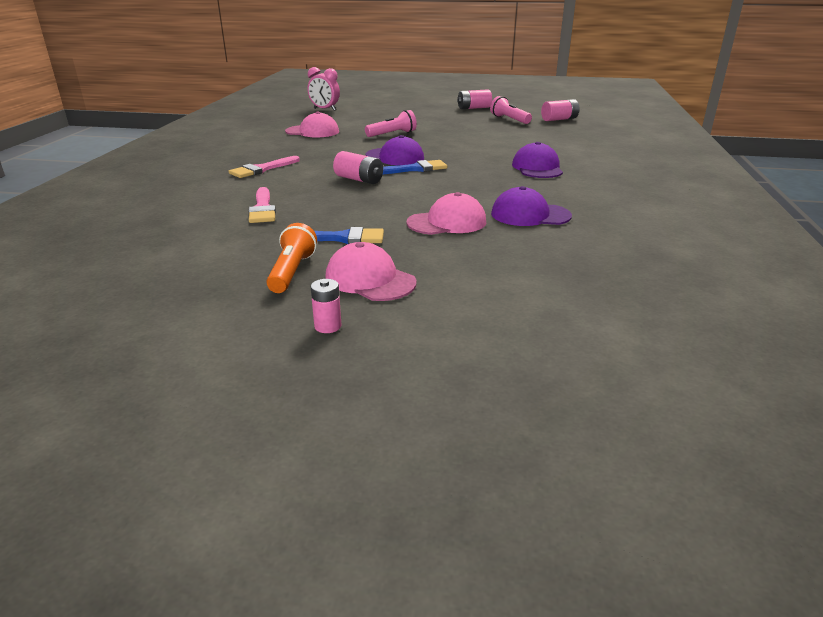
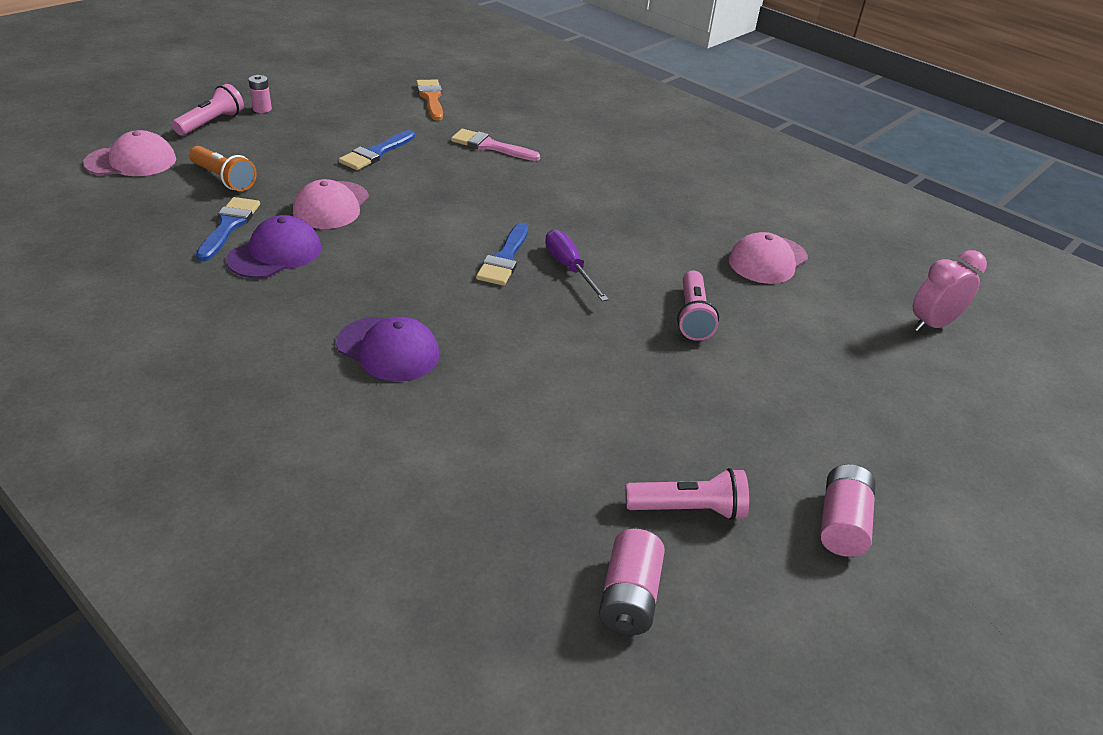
camera: 120 degrees right, 10 degrees up
(179, 258) = (431, 98): none -> orange brush
(262, 169) = (614, 178): pink brush -> none
(292, 272) = (348, 121): orange flashlight -> orange flashlight (224, 179)
(359, 179) = (511, 213): pink battery -> none
(370, 279) = (292, 138): pink cap -> pink cap (131, 161)
(395, 157) = (569, 268): purple cap -> purple screwdriver
(406, 335) = (211, 123): none -> pink flashlight
(536, 239) = (229, 226): none -> blue brush

